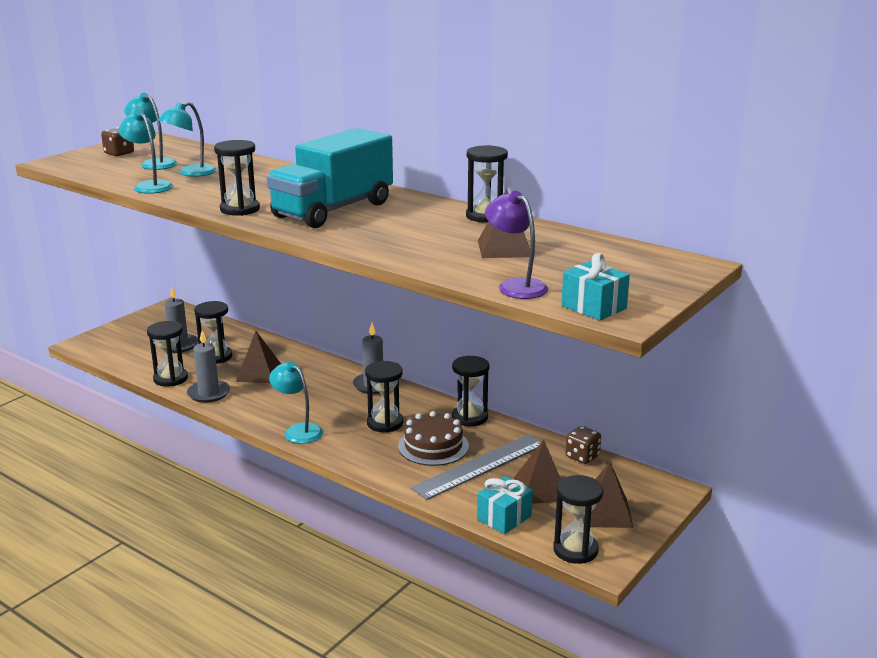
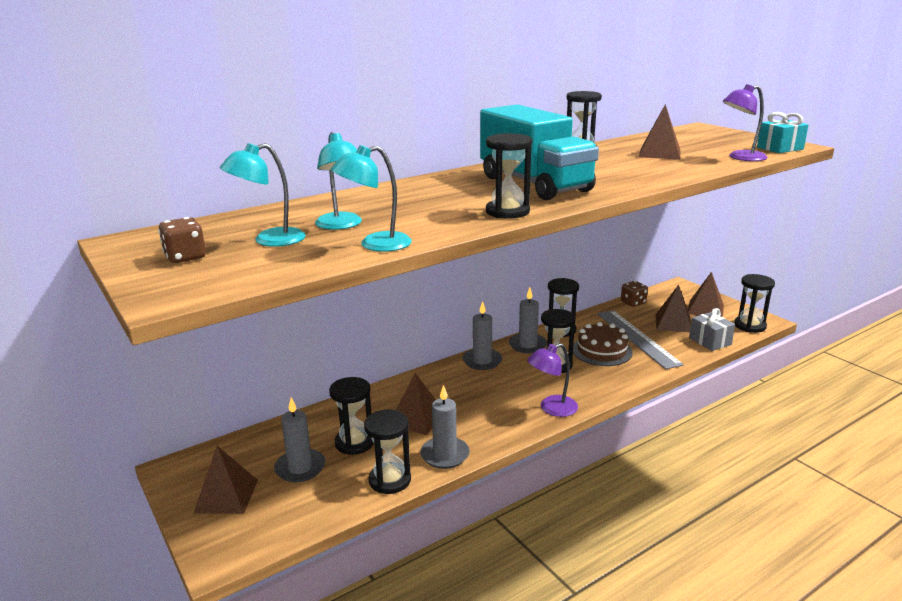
camera: 70 degrees left, 0 degrees up
(143, 330) = (226, 496): none -> brown pyramid
(298, 430) = (552, 409): turquoise lamp -> purple lamp
(421, 403) = (527, 345): none -> grey candle
(504, 518) = (710, 341): turquoise gift -> grey gift

